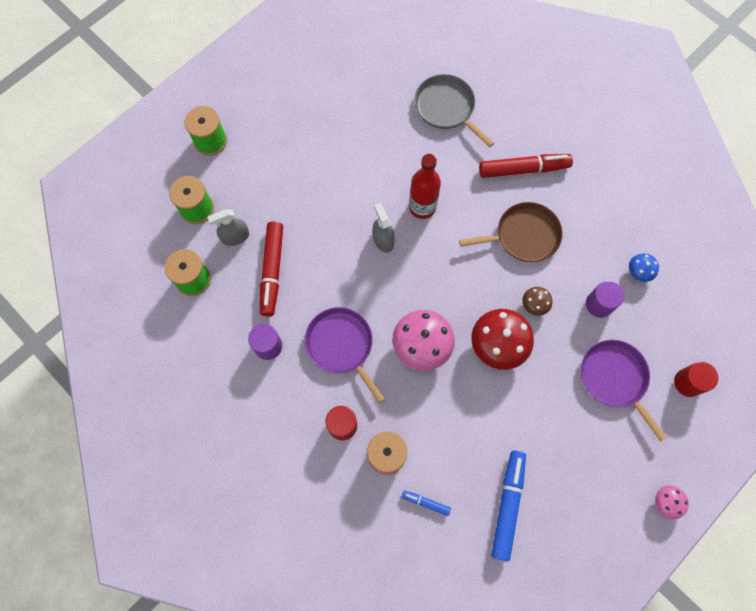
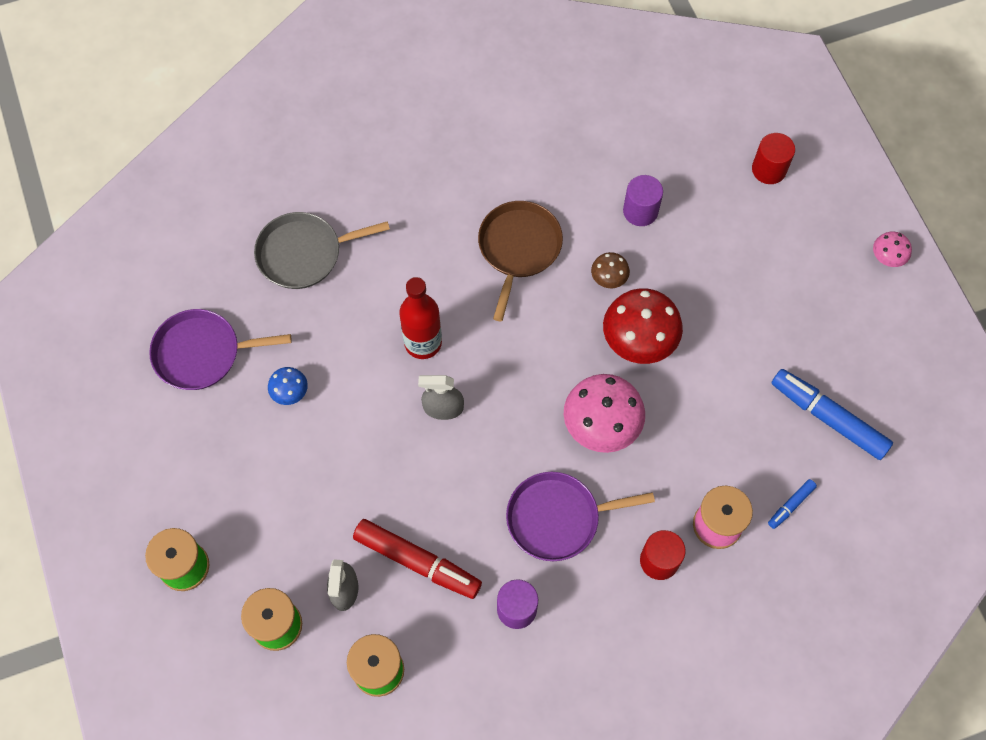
camera: 65 degrees left, 5 degrees down
(523, 169) = (433, 208): red marker -> none
(615, 379) = (733, 238): purple pan -> purple pan (202, 353)
(639, 272) = (621, 152): blue mushroom -> blue mushroom (290, 392)

